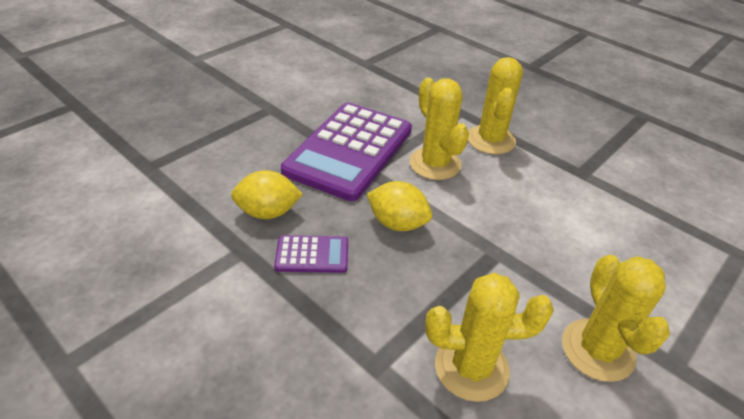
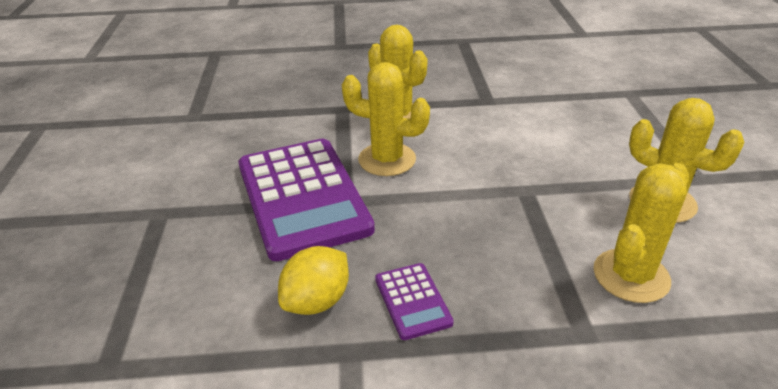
camera: 45 degrees left, 5 degrees down
(312, 255) = (412, 301): purple calculator -> purple calculator turned 120 degrees clockwise
(397, 223) = (433, 223): yellow lemon -> none

